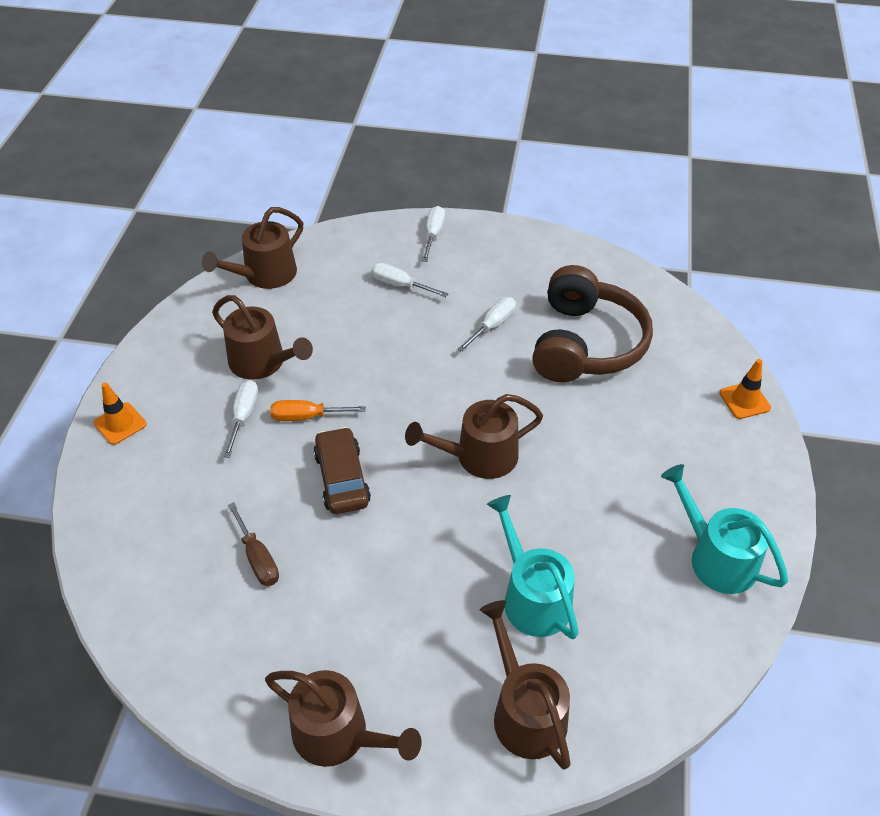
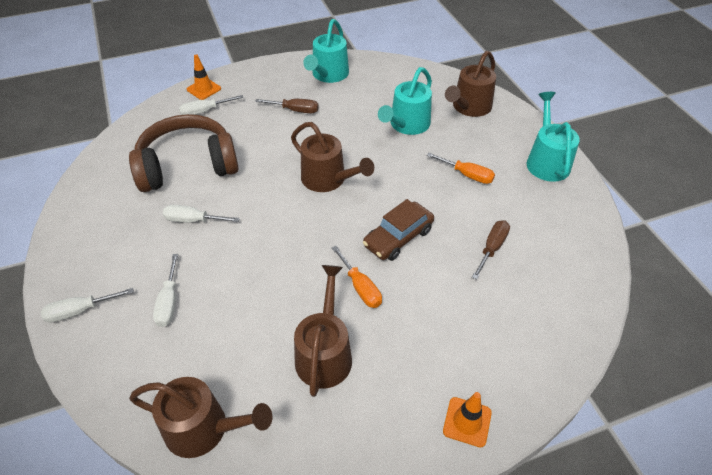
camera: 120 degrees left, 0 degrees up
(243, 416) = (390, 330): white screwdriver -> white screwdriver (205, 111)
(338, 735) = (546, 161): brown watering can -> turquoise watering can
(385, 609) = (467, 175): none -> orange screwdriver
(641, 479) = (295, 110): none -> brown screwdriver

